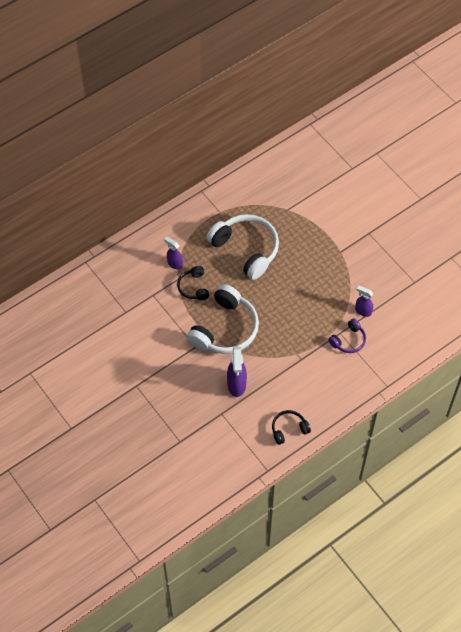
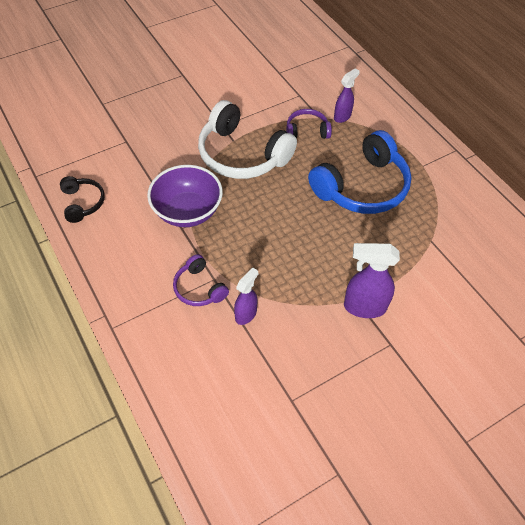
camera: 95 degrees right, 5 degrees down
(193, 287) = (307, 131): black headphones -> purple headphones
(236, 385) = (160, 158): purple spray bottle -> purple spray bottle (364, 307)
(246, 249) = (362, 187): white headphones -> blue headphones
(286, 357) = (187, 211): none -> purple bowl

